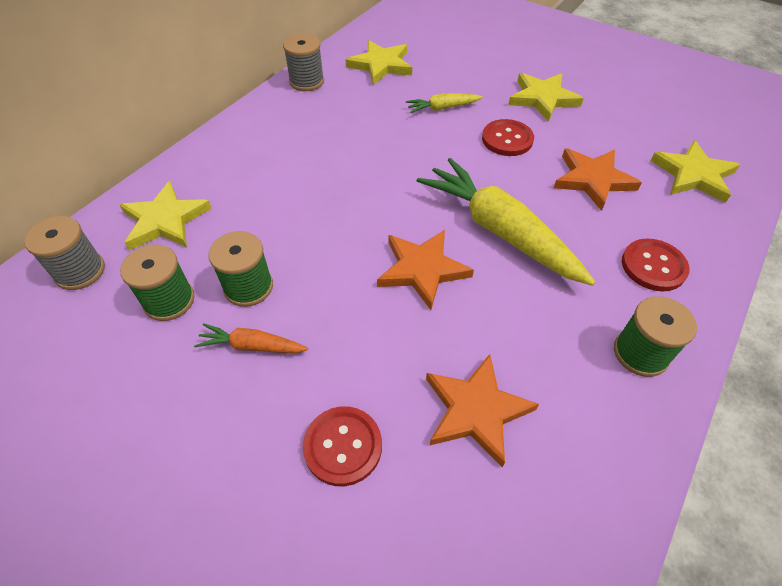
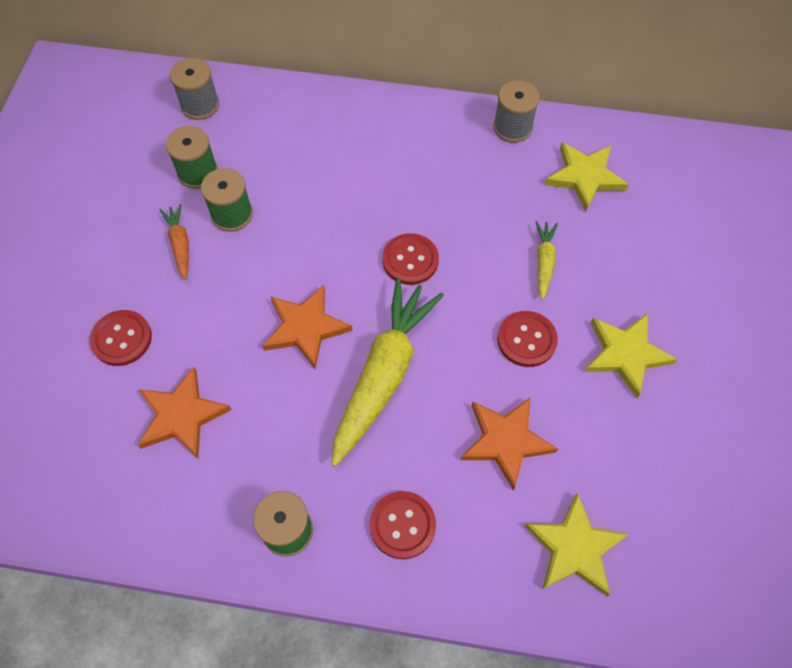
camera: 65 degrees right, 10 degrees up
(165, 220) = (272, 125): yellow star -> none
(393, 177) = (410, 260): none -> red button
(442, 108) = (544, 262): yellow carrot -> yellow carrot turned 45 degrees clockwise

